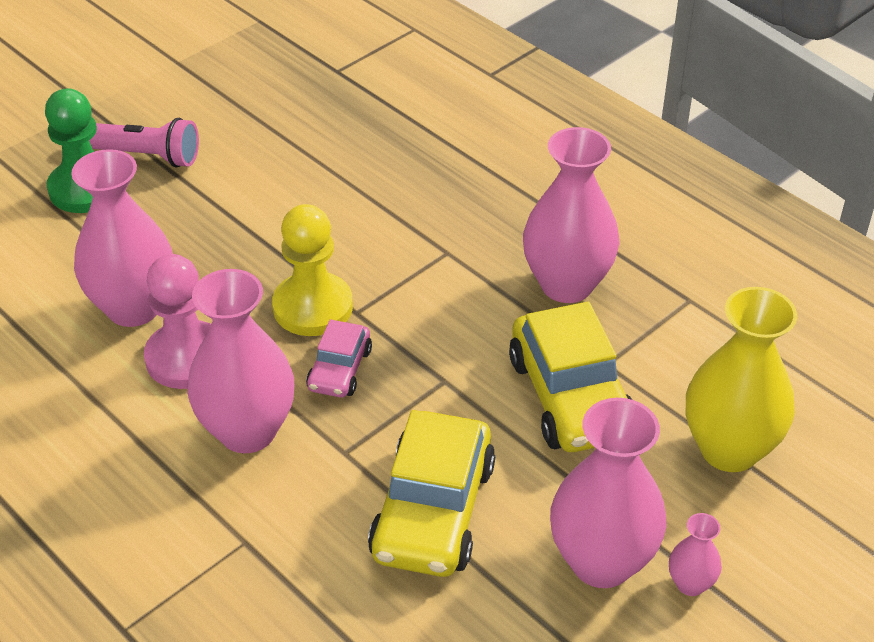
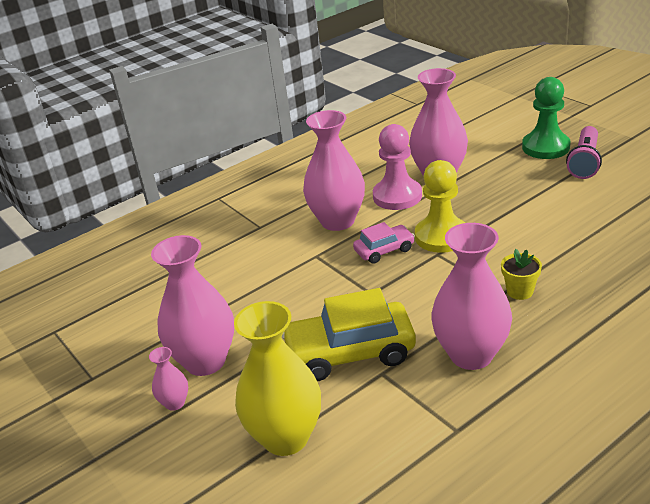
camera: 100 degrees right, 10 degrees down
(340, 369) = (384, 250): pink car -> pink car turned 135 degrees clockwise
(433, 511) = (264, 290): yellow car -> none
(445, 238) = (520, 291): none -> yellow flower pot

